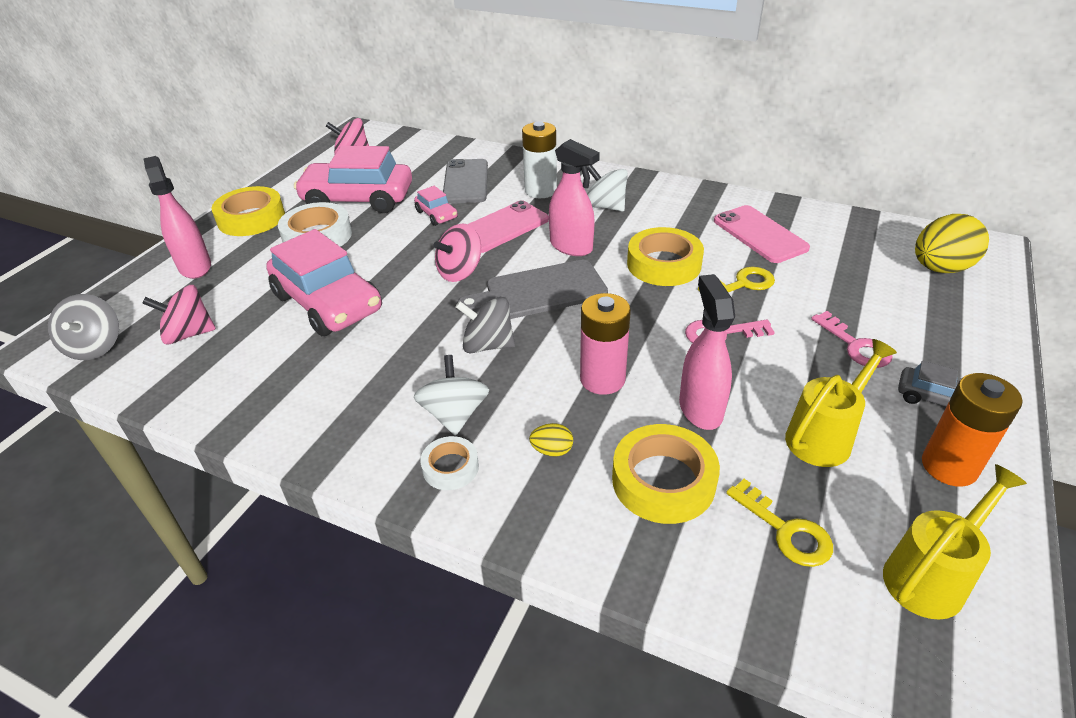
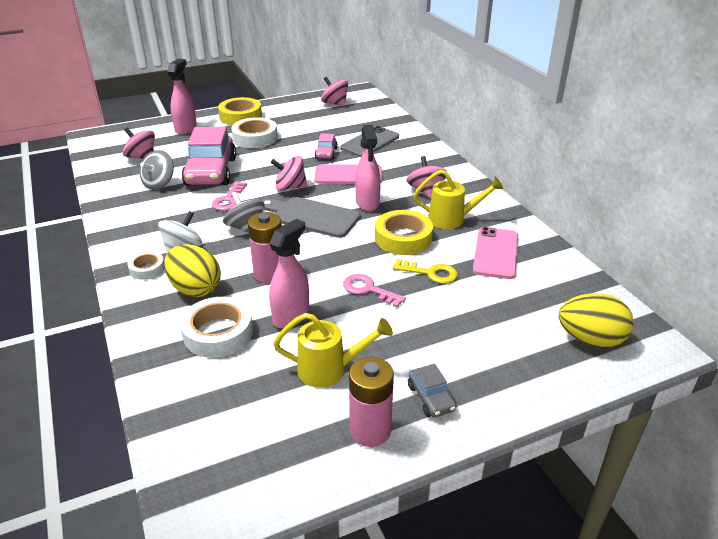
camera: 40 degrees right, 5 degrees down
(95, 346) = (105, 145): grey spinning top -> grey spinning top (159, 184)
(358, 199) = (301, 128): pink car -> none
(540, 191) = (403, 165): white battery -> none
(552, 450) = (195, 289): yellow egg -> yellow egg, size x2.27
(605, 206) = (425, 191): white spinning top -> pink spinning top
(663, 481) = (218, 333): yellow tape -> white tape
(786, 530) = (232, 391): yellow key -> none
(855, 345) = (437, 343): pink key -> pink key (229, 200)
(930, 576) = (262, 461): yellow watering can -> yellow watering can (452, 219)
(949, 466) = (370, 430): orange battery -> pink battery

